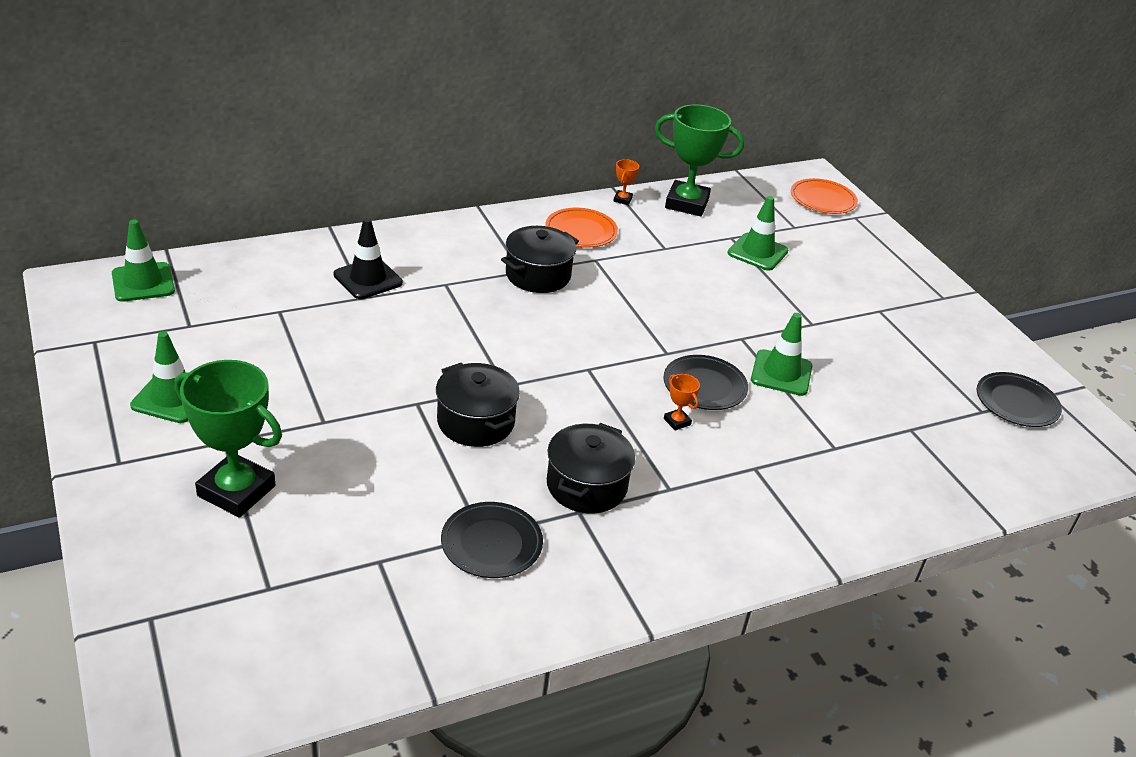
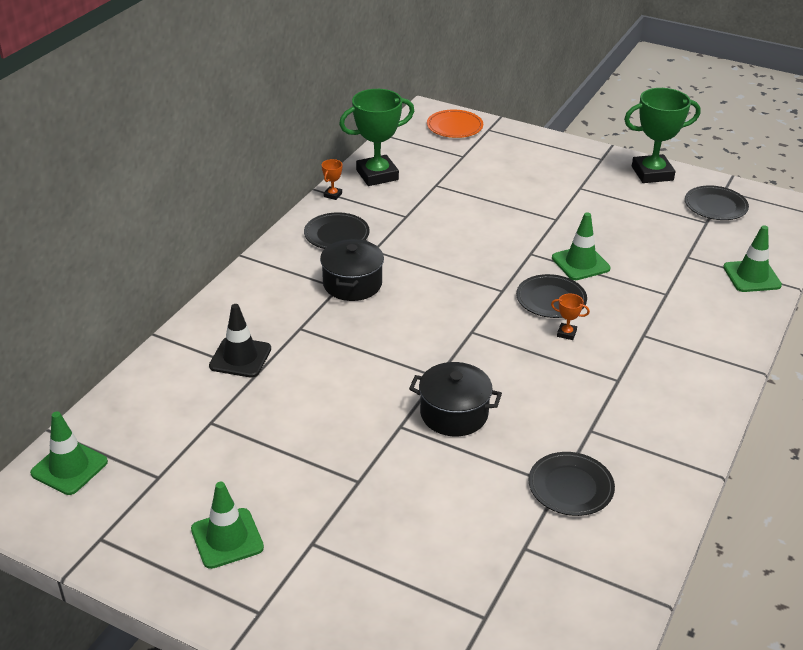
camera: 35 degrees left, 0 degrees up
(236, 491) = (371, 570): green trophy -> green trophy (652, 173)
(581, 231) = (336, 234): orange plate -> black plate
(586, 486) = (572, 410): black pot -> none
(622, 200) = (333, 195): orange trophy -> orange trophy turned 45 degrees clockwise
(757, 252) = (464, 187): green traffic cone -> green traffic cone (751, 276)

